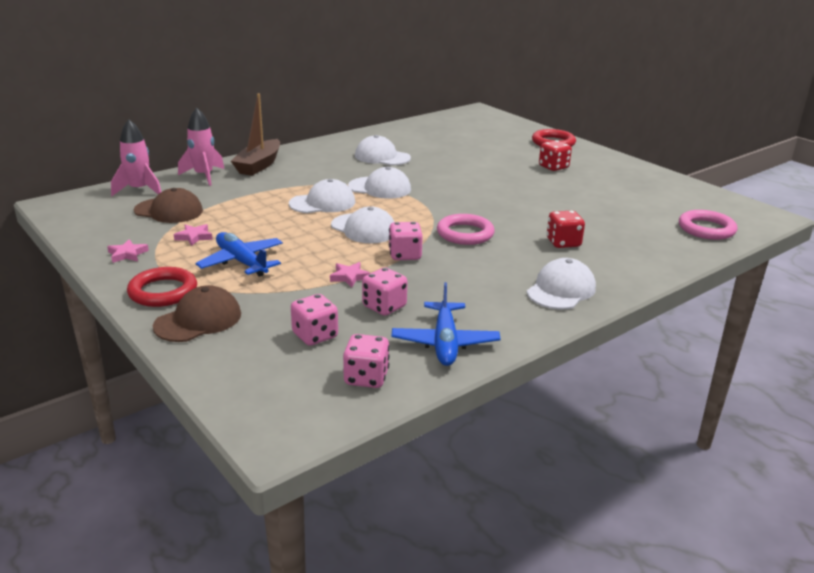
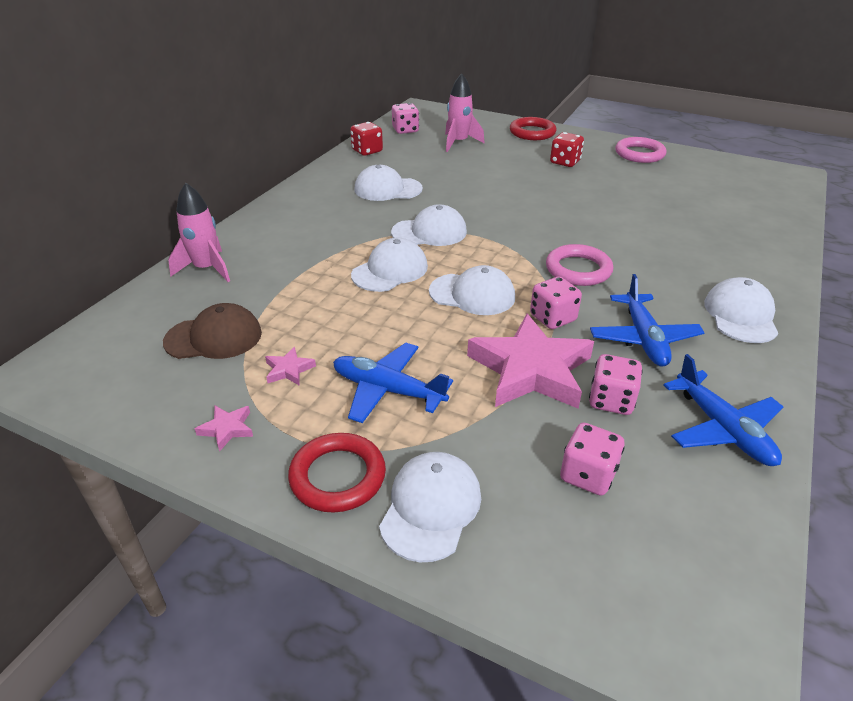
camera: 25 degrees left, 10 degrees up
(139, 190) = (141, 315): pink rocket -> pink rocket (459, 143)
(198, 320) = (430, 508): brown cap -> white cap
(259, 165) = (260, 235): brown boat -> none
(349, 277) = (530, 370): pink star -> pink star, size x2.49
(366, 378) = (707, 518): pink dice -> pink dice (405, 130)
(458, 282) = (643, 338): none -> blue plane
(563, 243) = (676, 254): red dice -> red dice (367, 151)
(706, 229) = (766, 202): pink ring -> pink ring (639, 154)

